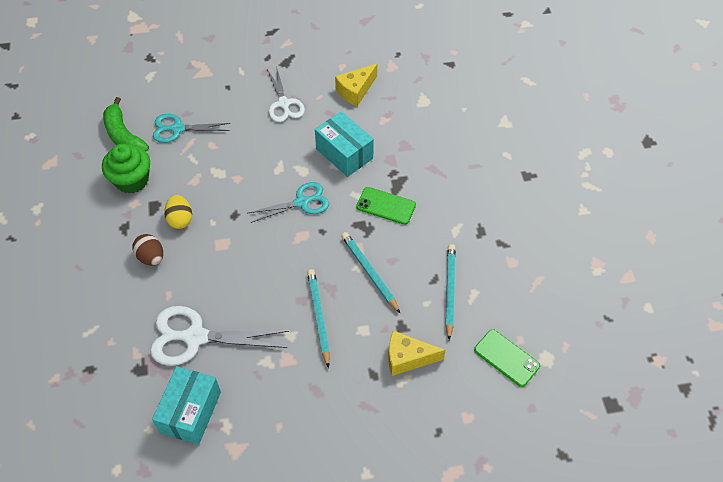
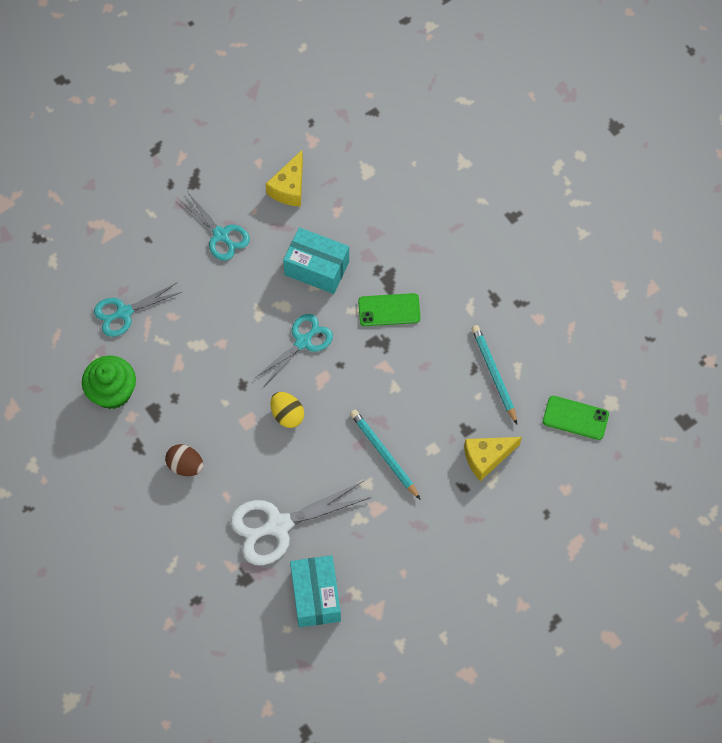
camera: 25 degrees left, 10 degrees up
(123, 136) = (70, 345): green banana -> none
(180, 219) = (190, 413): yellow egg -> yellow egg (287, 415)
(284, 103) = (221, 235): white scissors -> turquoise scissors
(369, 272) = (408, 388): turquoise pencil -> none

